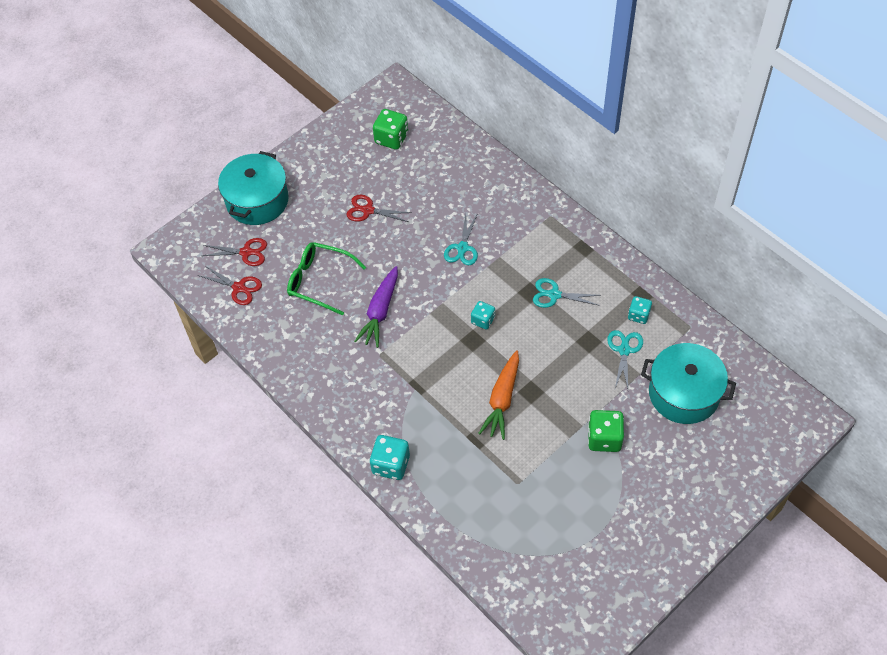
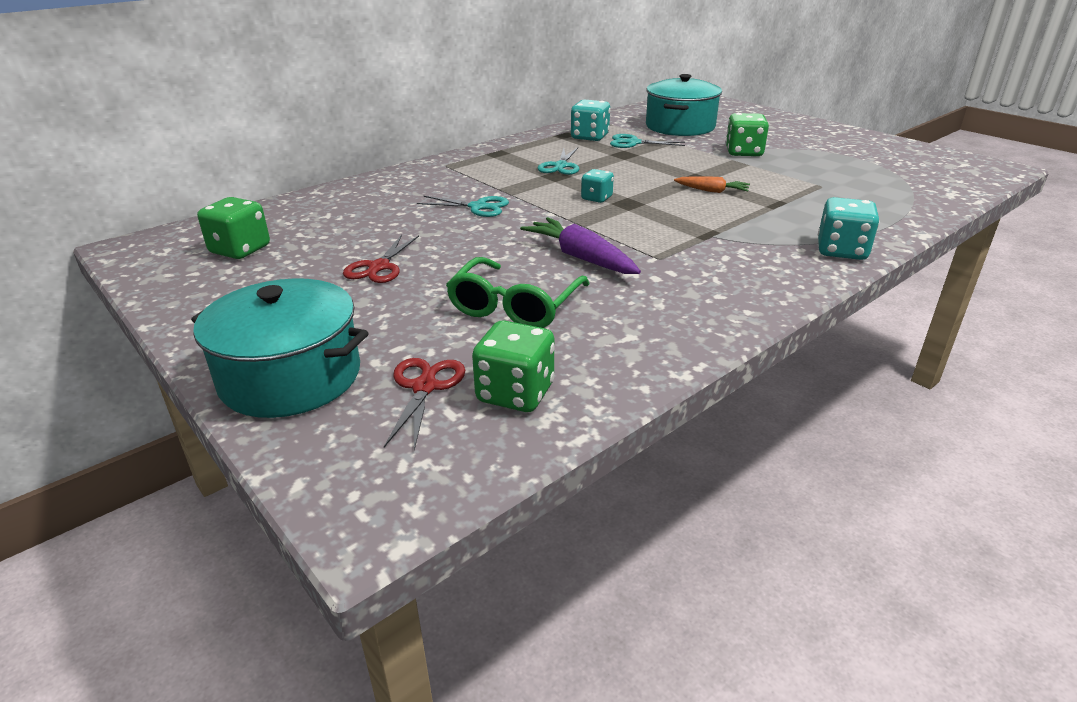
camera: 90 degrees left, 25 degrees down
(239, 287) = (515, 393): red scissors -> green dice
(380, 311) = (581, 258): purple carrot -> purple carrot turned 150 degrees counterclockwise
(502, 399) = (711, 191): orange carrot -> orange carrot, size x0.60
(638, 315) = (590, 137): turquoise dice -> turquoise dice, size x1.58

